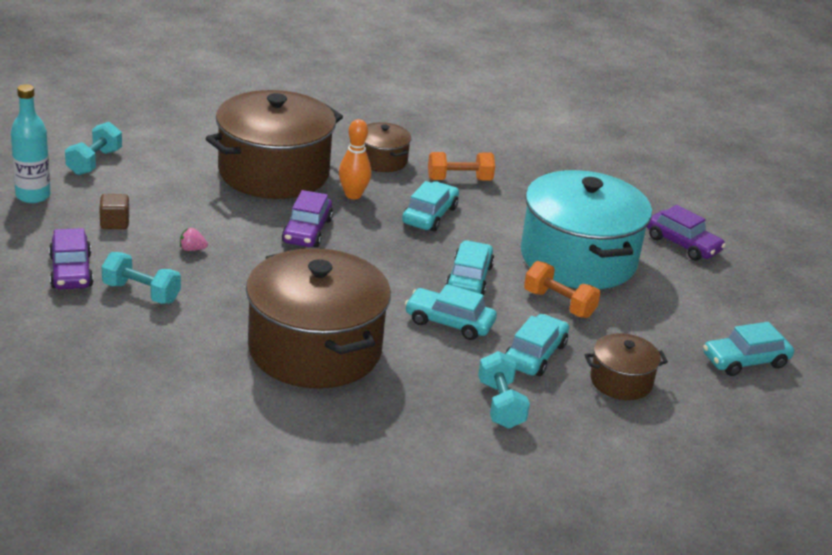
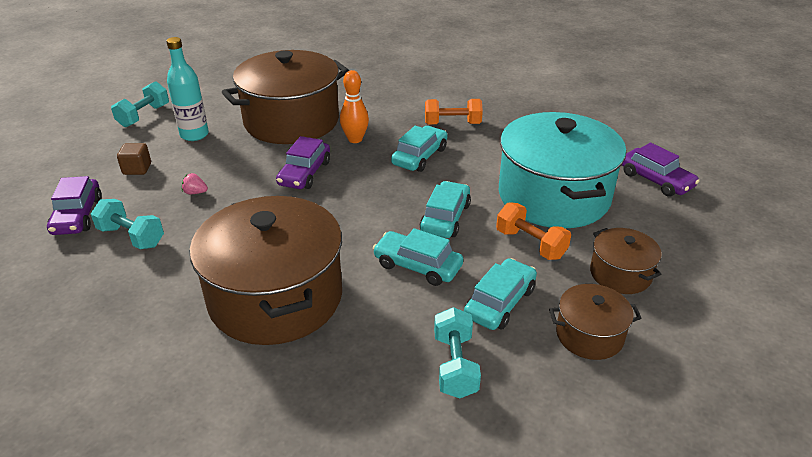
camera: 10 degrees right, 5 degrees up
(33, 196) = (79, 146): turquoise bottle -> turquoise bottle (194, 135)
(382, 160) = (388, 108): brown pot -> brown pot (620, 274)
(745, 361) = (725, 309): turquoise car -> none

